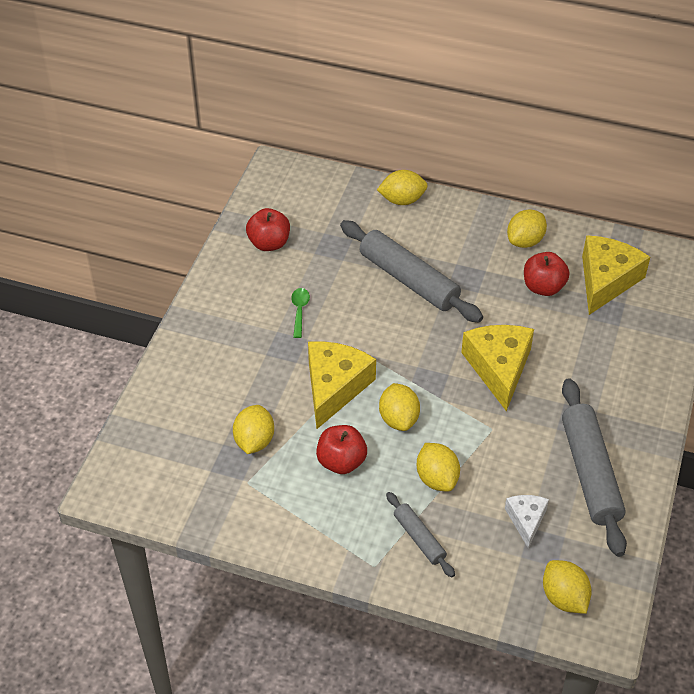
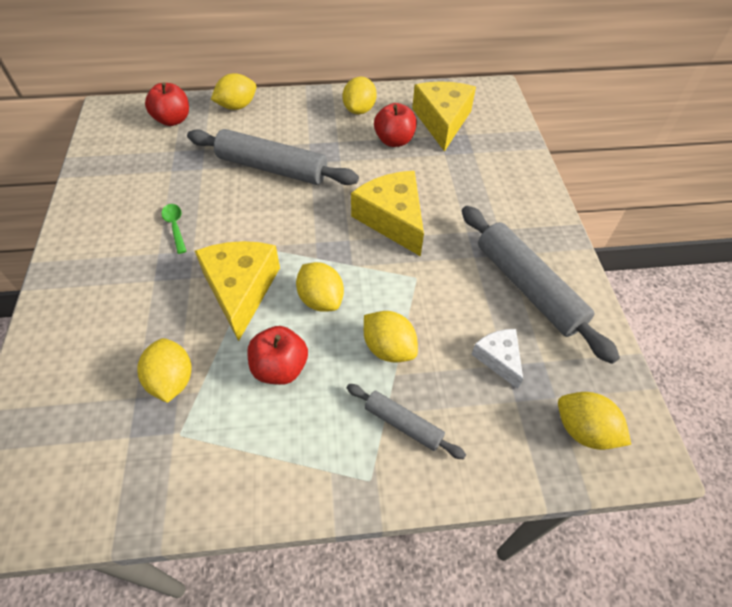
camera: 25 degrees left, 5 degrees up
(269, 243) = (122, 174): red apple -> red apple (173, 120)

